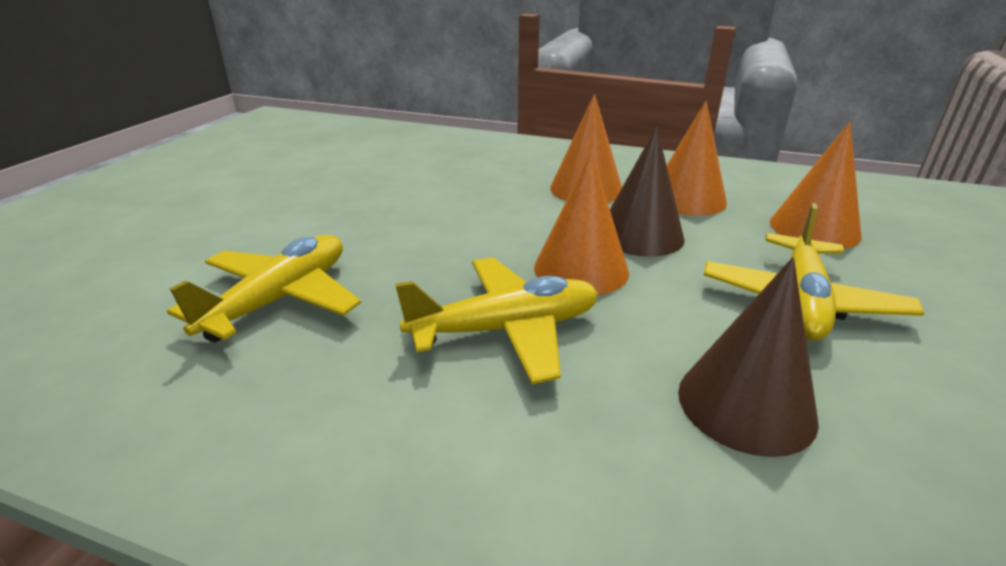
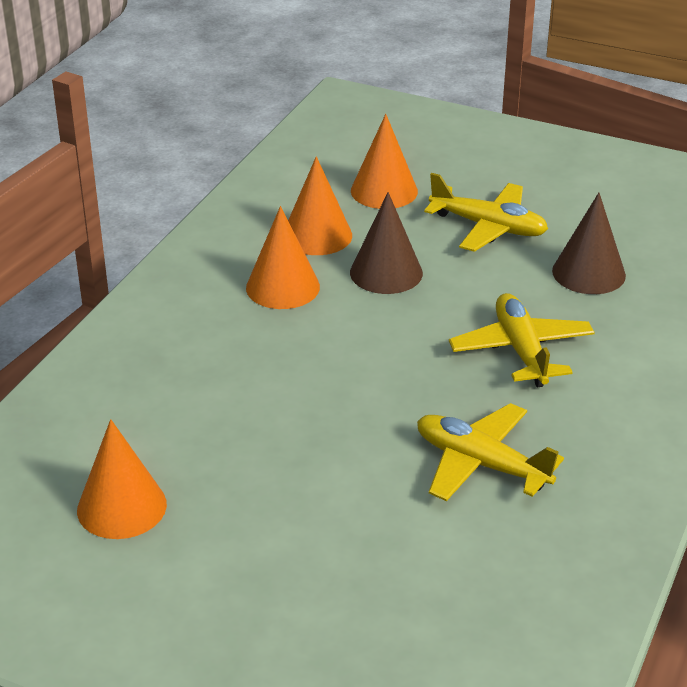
camera: 85 degrees left, 5 degrees up
(581, 269) = (441, 309): orange cone -> orange cone (121, 507)

